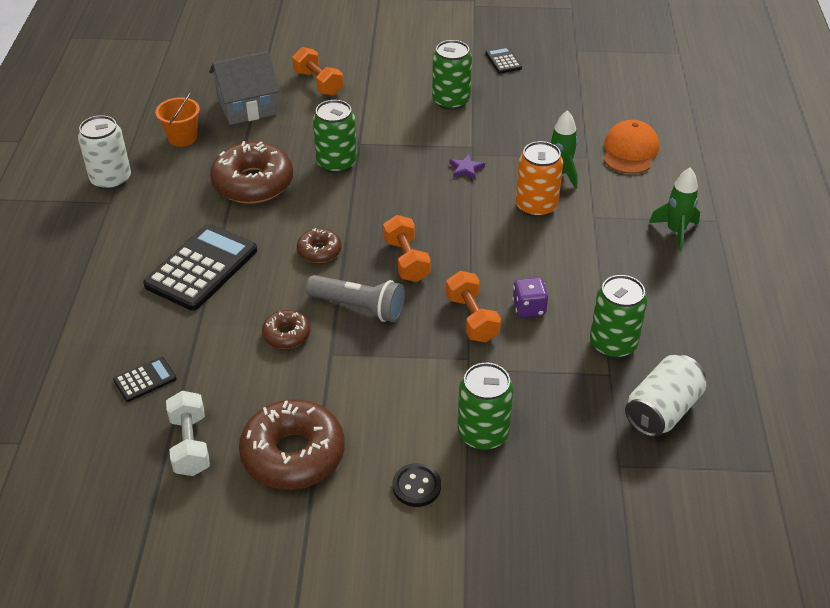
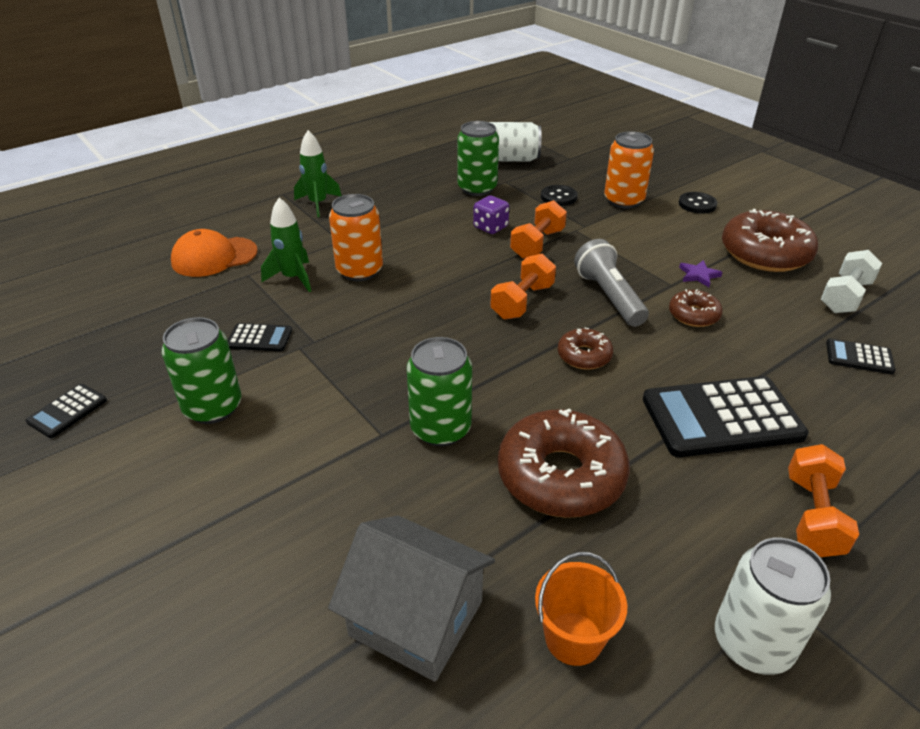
camera: 130 degrees left, 5 degrees down
(318, 83) = (272, 573): orange dumbbell -> orange dumbbell (813, 515)
(466, 168) = (345, 332): purple star -> purple star (698, 275)
(483, 433) = (623, 200): green can -> orange can
(499, 136) = (259, 338): none -> black calculator
(538, 390) = (558, 197): none -> black button

